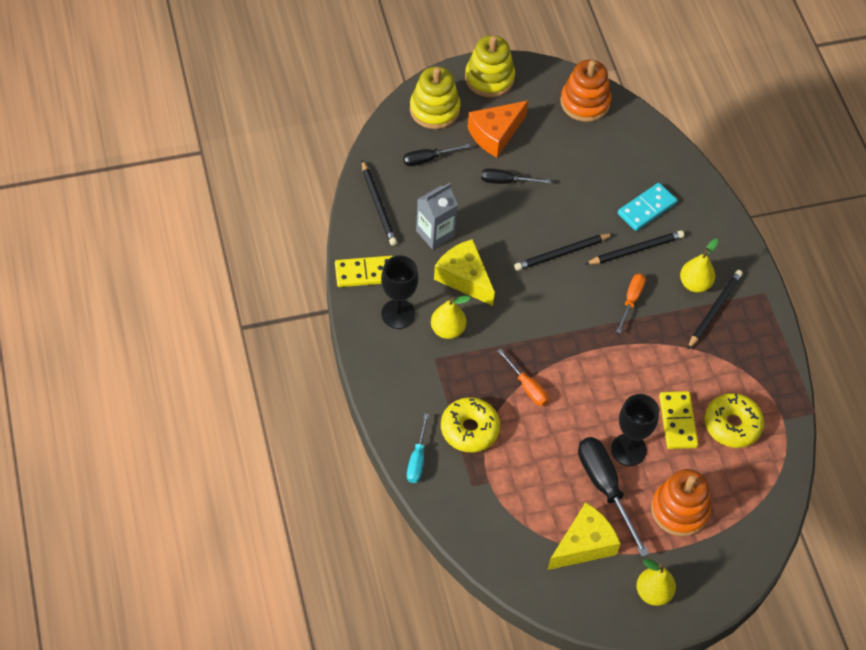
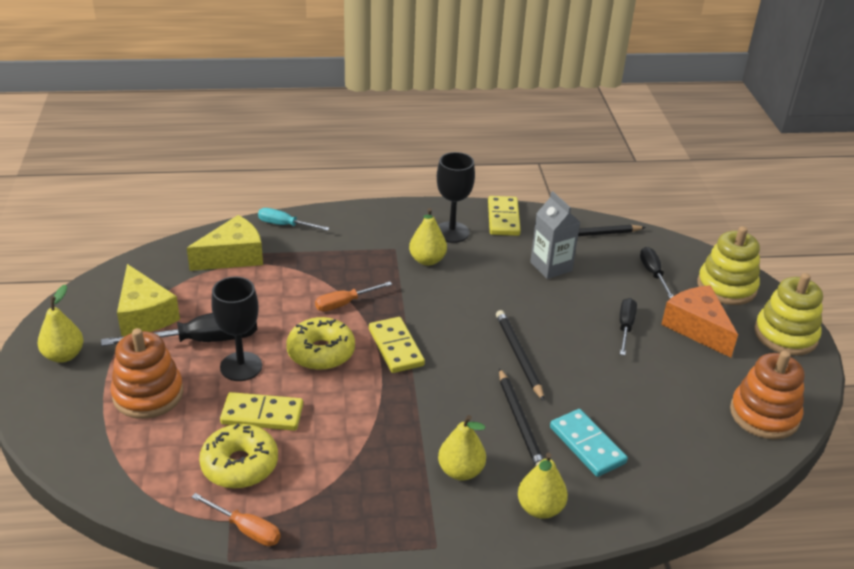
camera: 100 degrees right, 20 degrees down
(464, 278) = (491, 279): yellow cheese -> yellow cheese (233, 256)
(469, 429) = (306, 259): yellow donut -> yellow donut (321, 352)
(574, 340) = (395, 347): none -> yellow domino
(631, 300) = (443, 404): orange screwdriver -> orange screwdriver (246, 529)
(714, 236) = (540, 508): none -> yellow pear
(714, 310) = (416, 483): black pencil -> none

